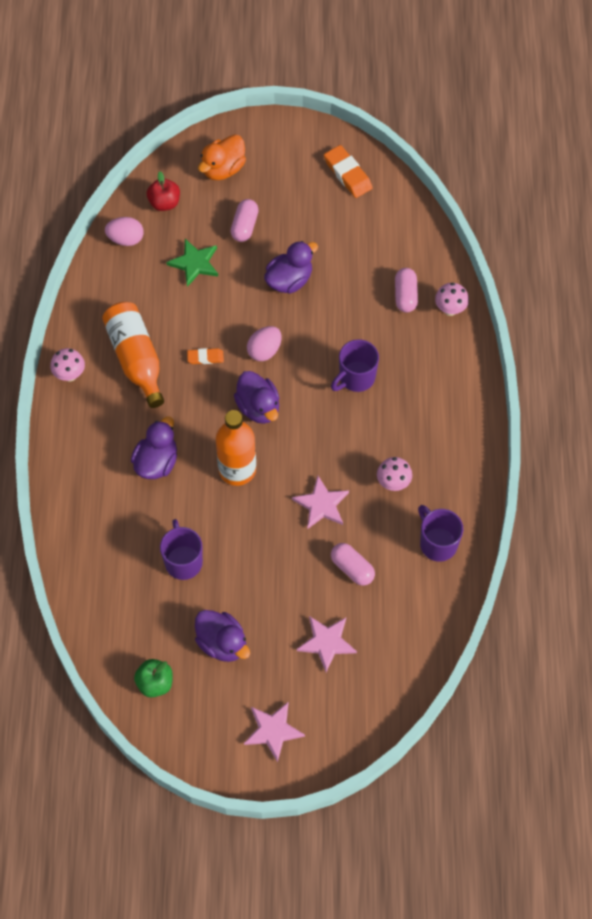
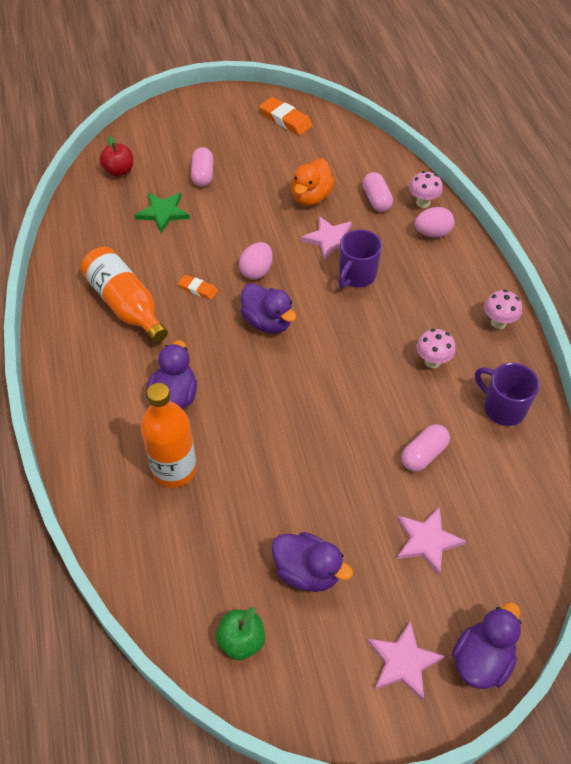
camera: 15 degrees left, 10 degrees down
(70, 375) = (58, 333): pink mushroom -> pink mushroom (498, 322)
(126, 239) = (88, 206): pink egg -> pink egg (432, 233)
(183, 561) = (234, 491): purple mug -> none
(205, 357) = (198, 289): orange eraser -> orange eraser turned 45 degrees clockwise
(223, 169) = (168, 136): orange duck -> orange duck (311, 197)
(237, 469) = (264, 384): orange bottle -> orange bottle (174, 469)
(289, 280) = (261, 209): purple duck -> purple duck (482, 660)
(321, 504) = (366, 398): pink star -> pink star (330, 239)
(352, 568) = (424, 454): pink capsule -> pink capsule turned 75 degrees counterclockwise

